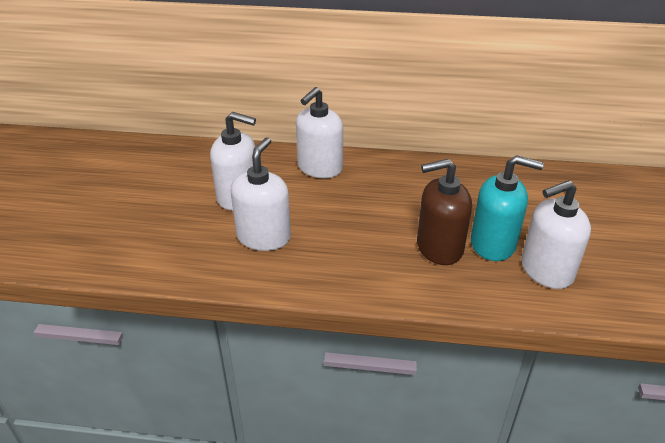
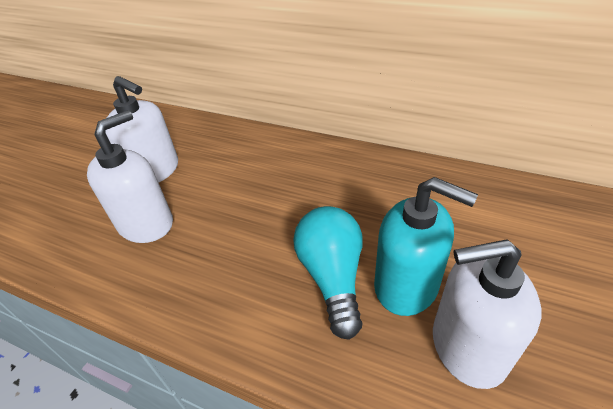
camera: 20 degrees right, 5 degrees up
(319, 168) = (253, 149): white soap dispenser -> none
(439, 248) = (332, 277): brown soap dispenser -> turquoise light bulb

